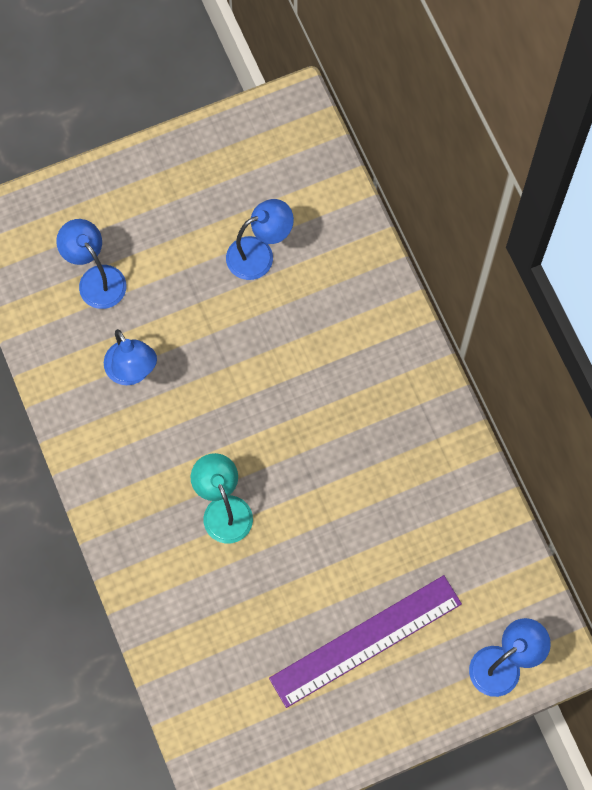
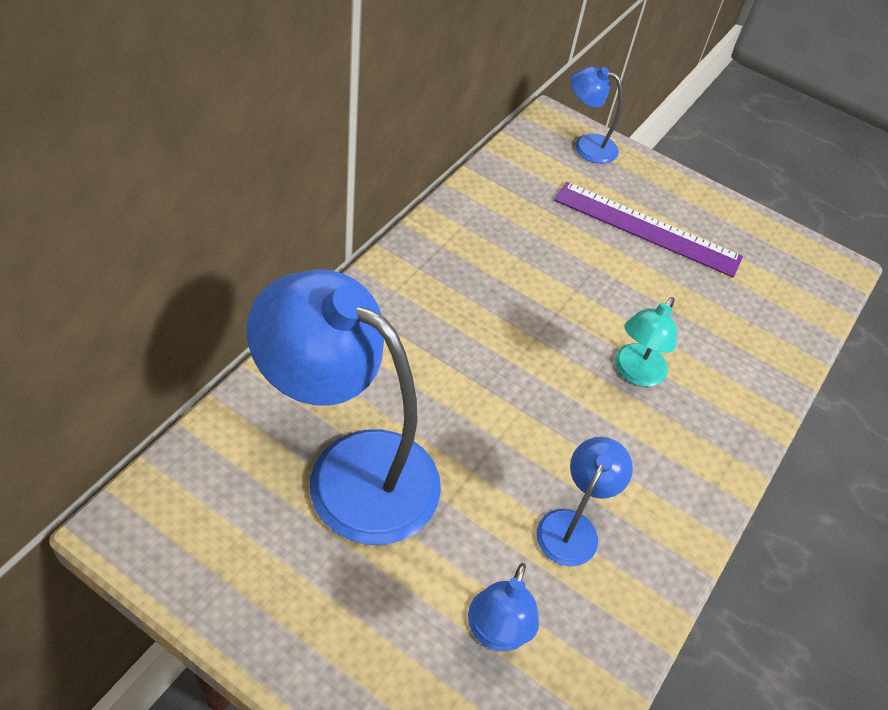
camera: 130 degrees left, 20 degrees down
(259, 254) = (351, 470): blue lamp -> blue lamp, size x2.11

